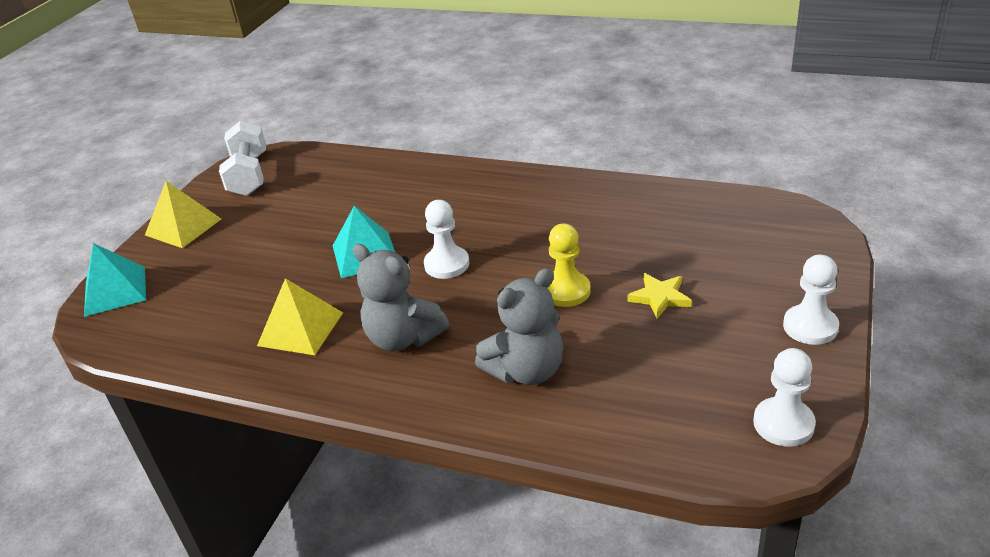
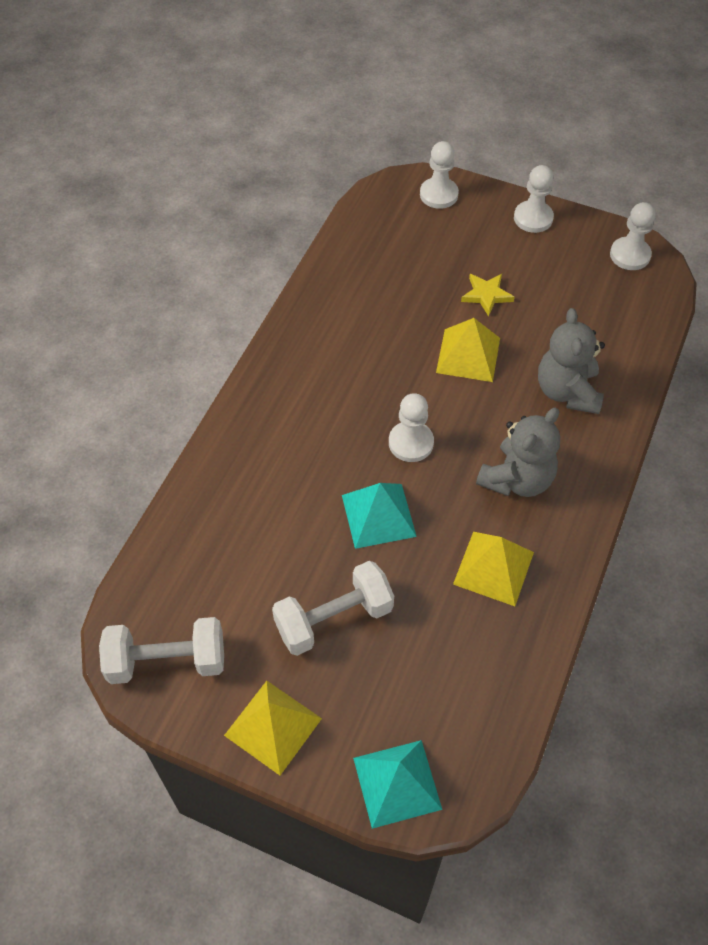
camera: 90 degrees left, 20 degrees up
(266, 243) = (334, 619): none -> white dumbbell
(526, 370) = (567, 391): grey teddy bear -> grey teddy bear turned 150 degrees counterclockwise
(566, 291) = (468, 355): yellow pawn -> yellow pyramid
(810, 248) = (438, 194): none -> white pawn

